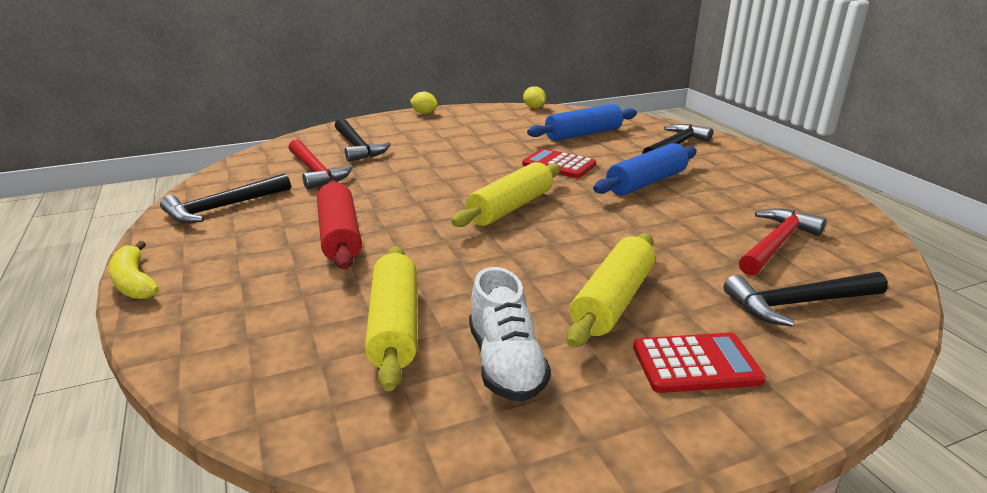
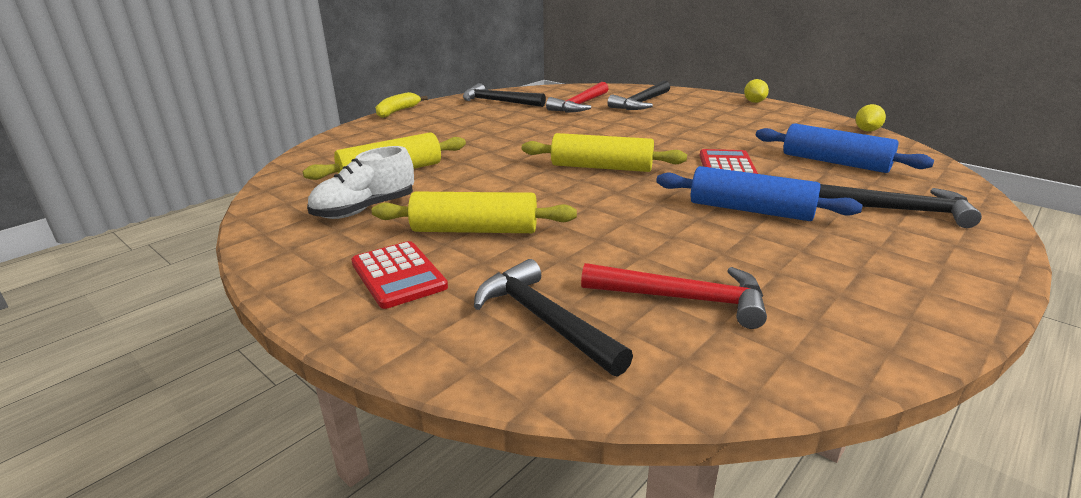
camera: 65 degrees right, 0 degrees up
(339, 236) = (491, 133): red rolling pin -> none

